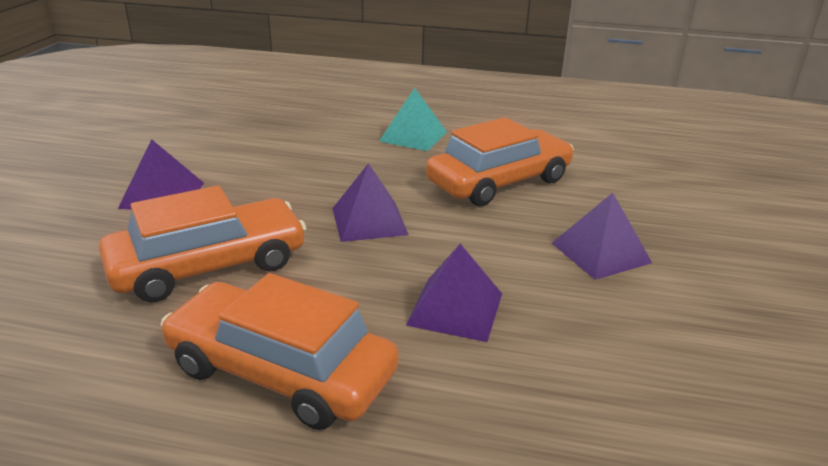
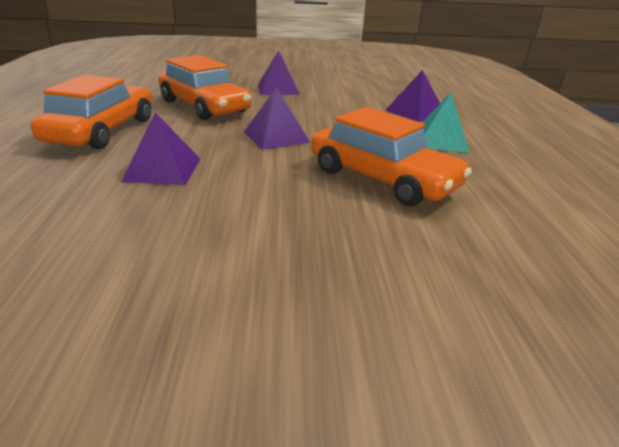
camera: 75 degrees right, 0 degrees up
(600, 253) = (266, 230): purple pyramid -> purple pyramid (415, 112)

